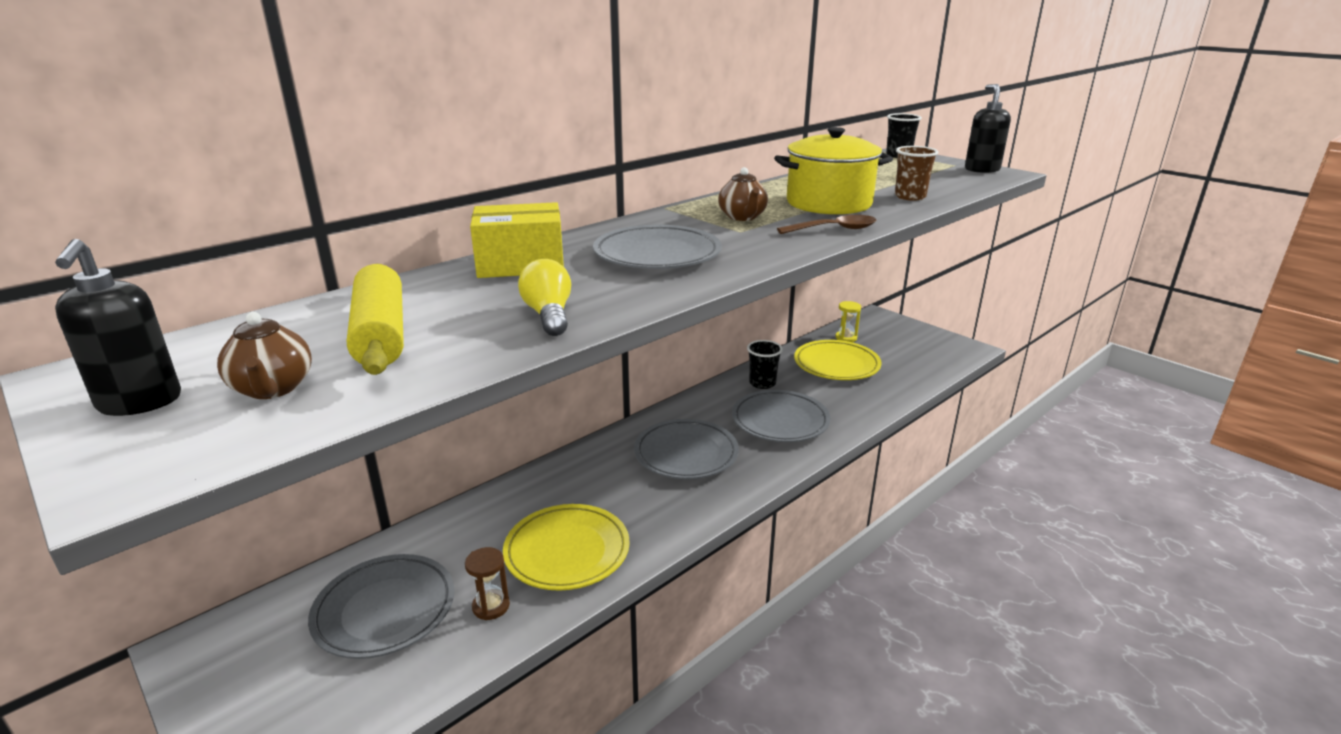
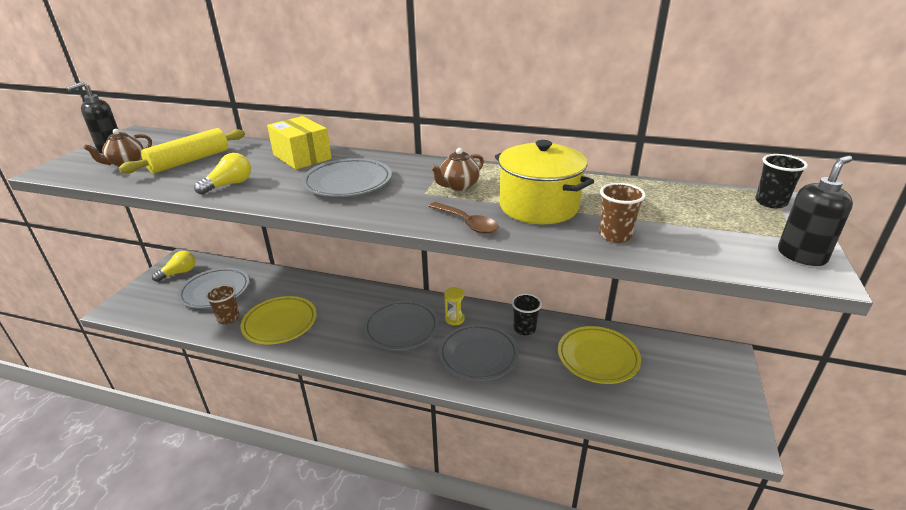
camera: 60 degrees right, 5 degrees up
(246, 654) = (179, 273): none -> yellow light bulb
(491, 606) = (228, 318): brown hourglass -> brown cup
(846, 338) = (655, 349): yellow hourglass -> yellow hourglass (454, 319)

